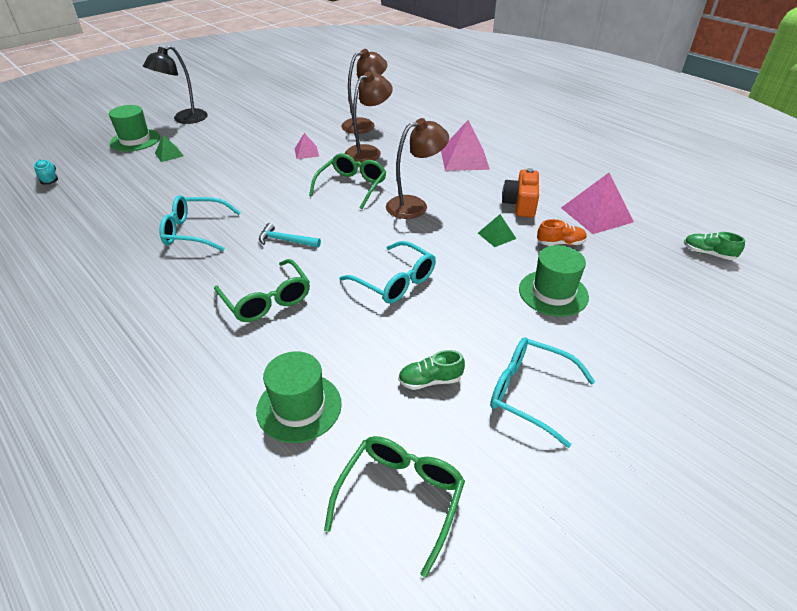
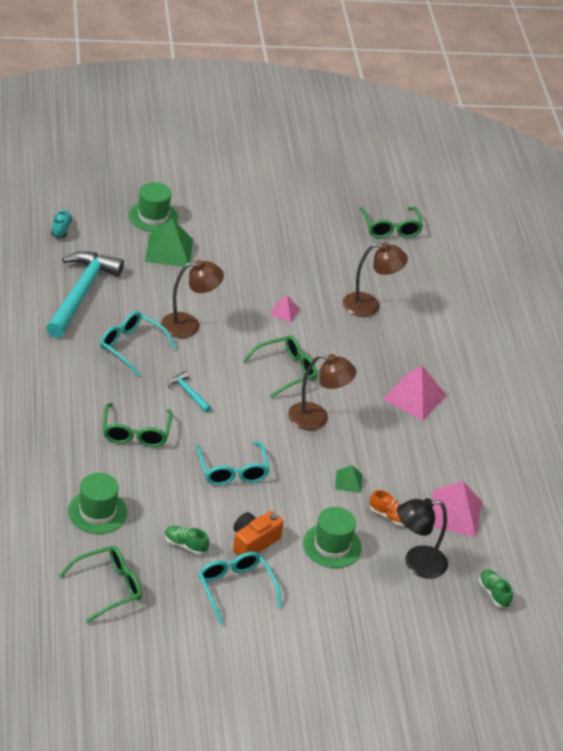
camera: 30 degrees right, 0 degrees up
(107, 214) = (81, 293): none -> turquoise hammer
(169, 154) = (169, 250): green pyramid -> green pyramid, size x1.92
(184, 119) = (213, 210): black lamp -> black lamp (416, 563)
(327, 84) = (390, 228): none -> green glasses
(368, 151) = (338, 341): brown lamp -> brown lamp (189, 325)
(520, 204) = (404, 467): orange camera -> orange camera (253, 542)

